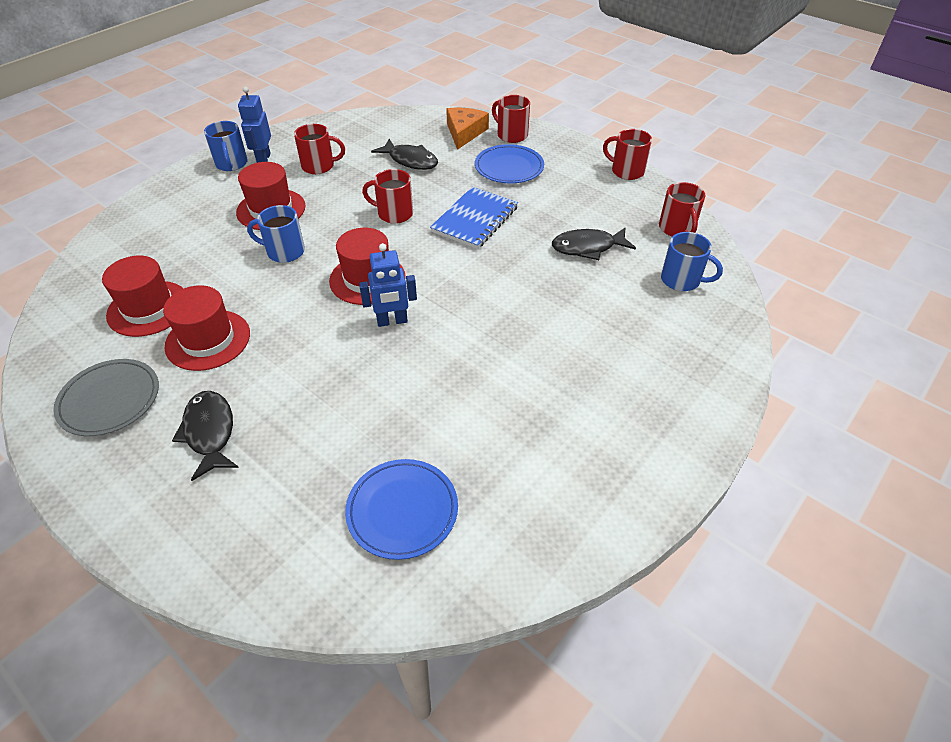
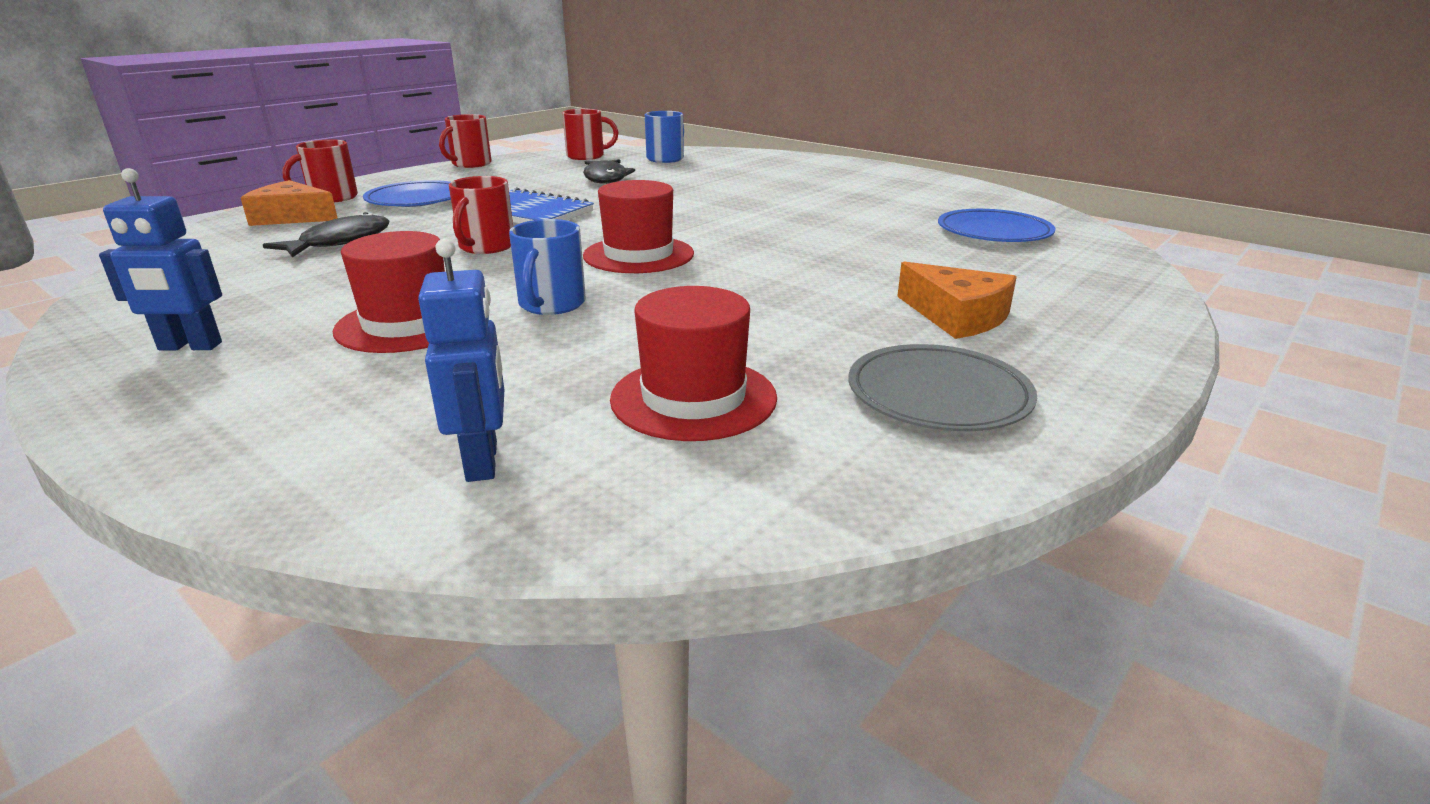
camera: 90 degrees left, 20 degrees down
(208, 340) = (775, 337): red hat -> none
(210, 432) = (957, 316): black fish -> orange cheese
(231, 164) = (167, 379): blue mug -> none
(319, 166) = (284, 297): red mug -> none
(392, 321) = (725, 242): blue robot -> blue robot (483, 461)

